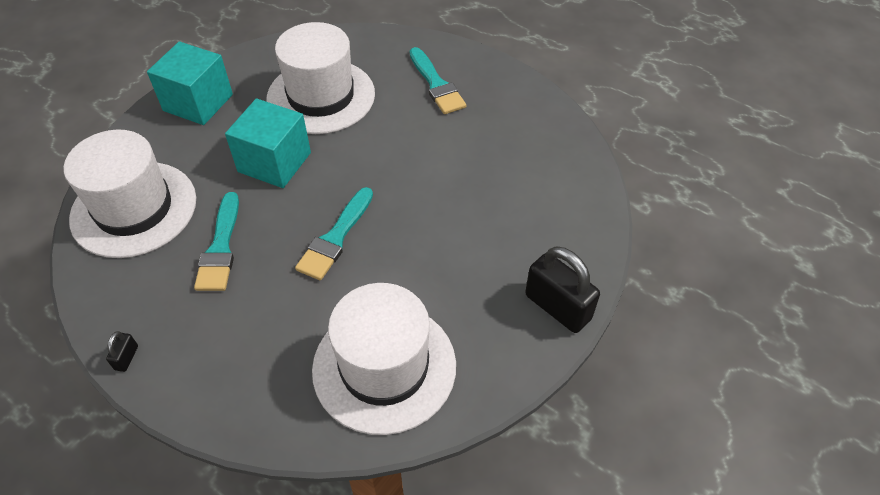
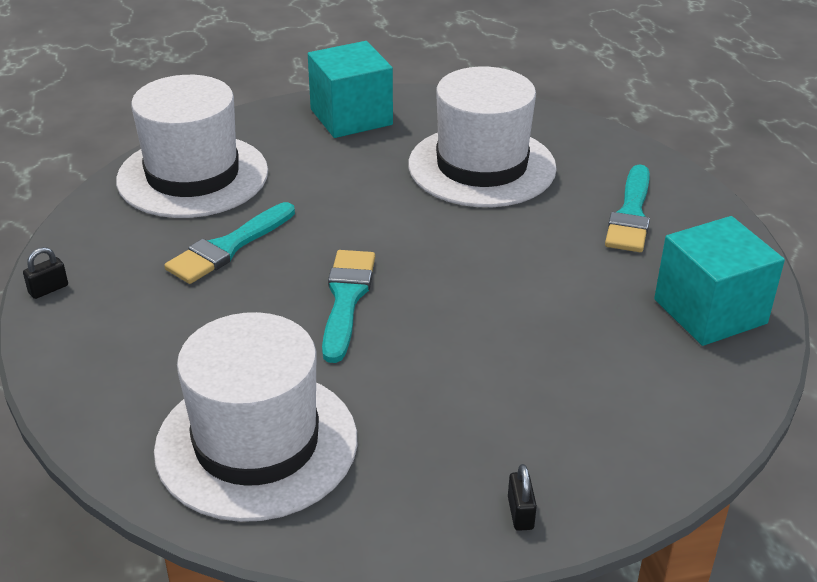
camera: 40 degrees right, 15 degrees down
(274, 162) = (364, 201): turquoise cube -> turquoise cube (710, 311)
(335, 238) = (346, 299): turquoise brush -> turquoise brush turned 120 degrees clockwise
(557, 307) = (520, 513): black padlock -> black padlock, size x0.44

